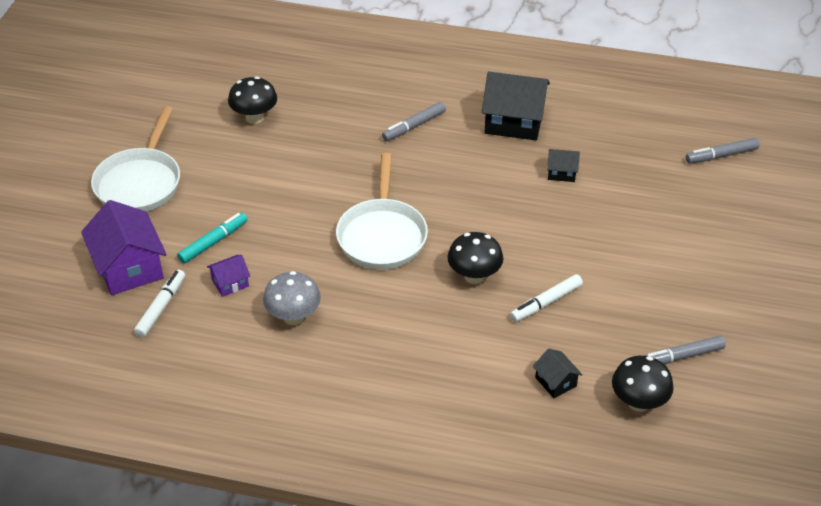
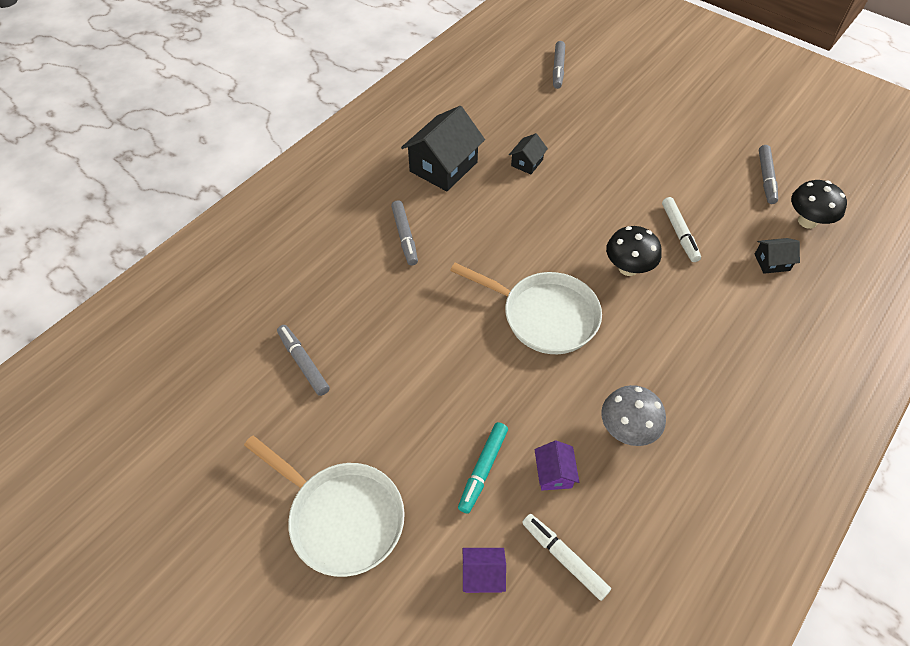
camera: 65 degrees left, 10 degrees up
(129, 267) = (483, 575): purple house -> purple house, size x0.49
(213, 242) = (483, 469): turquoise marker -> turquoise marker turned 135 degrees counterclockwise
(254, 117) = (303, 363): black mushroom -> grey marker

